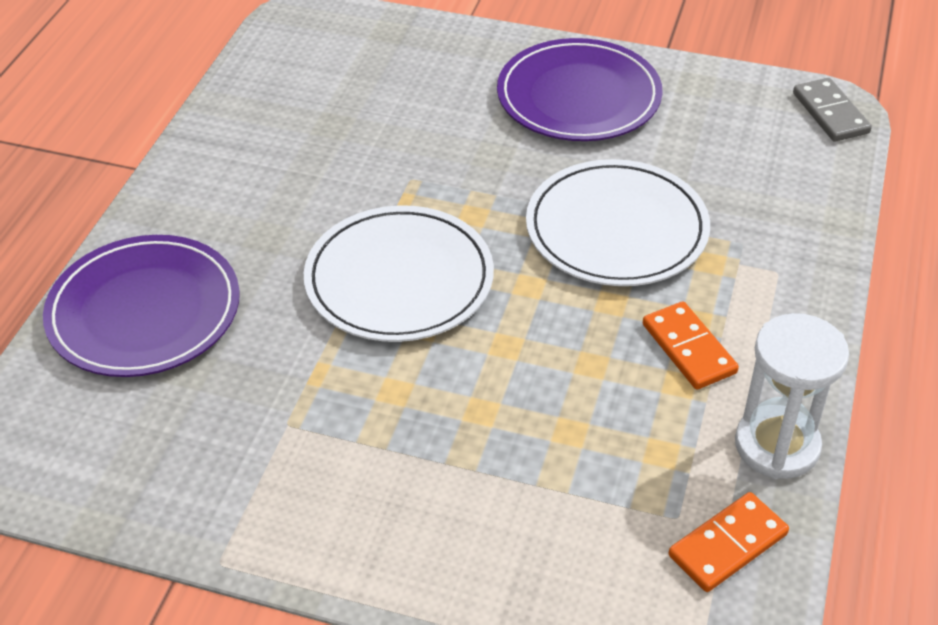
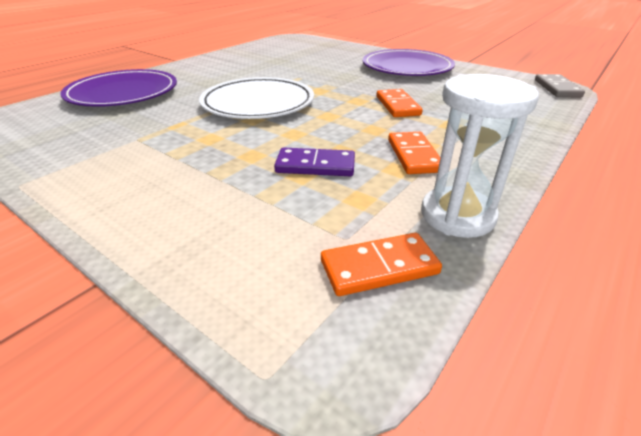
camera: 20 degrees right, 10 degrees down
(576, 406) = (315, 165): none -> purple domino
(616, 229) = (397, 106): white plate -> orange domino

